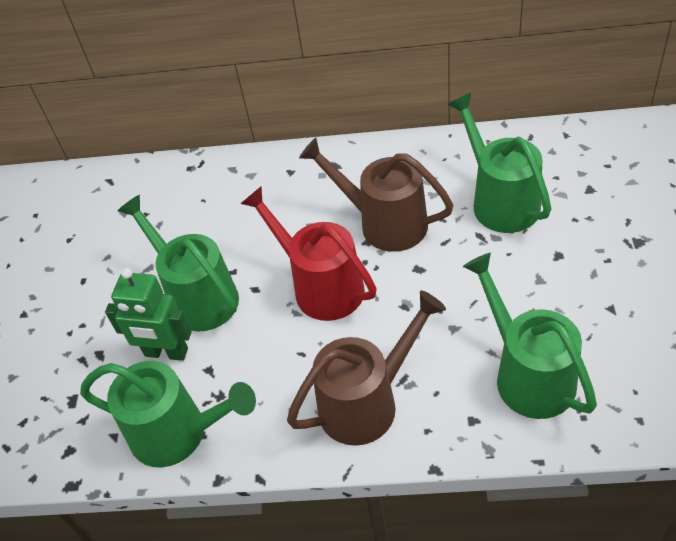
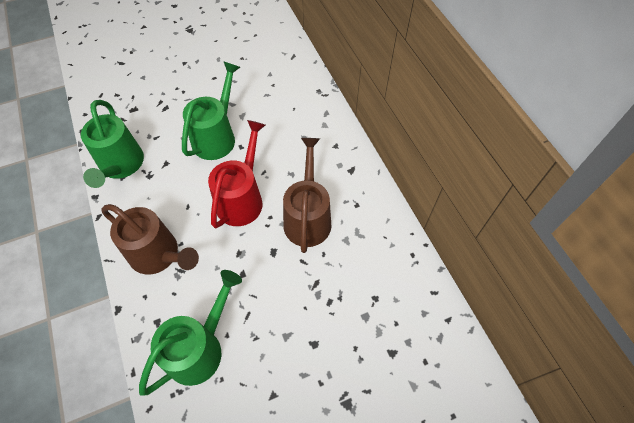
camera: 60 degrees right, 10 degrees up
(166, 353) = (173, 138): green robot -> none
(499, 200) = (355, 287): green watering can -> none

